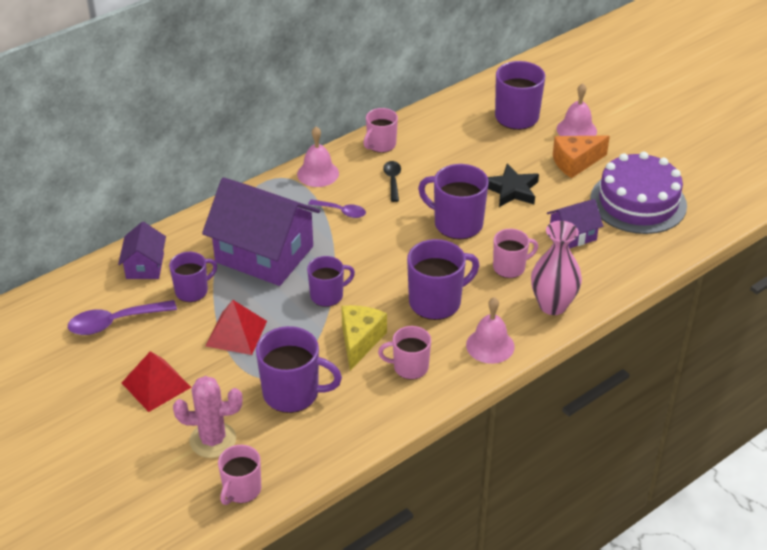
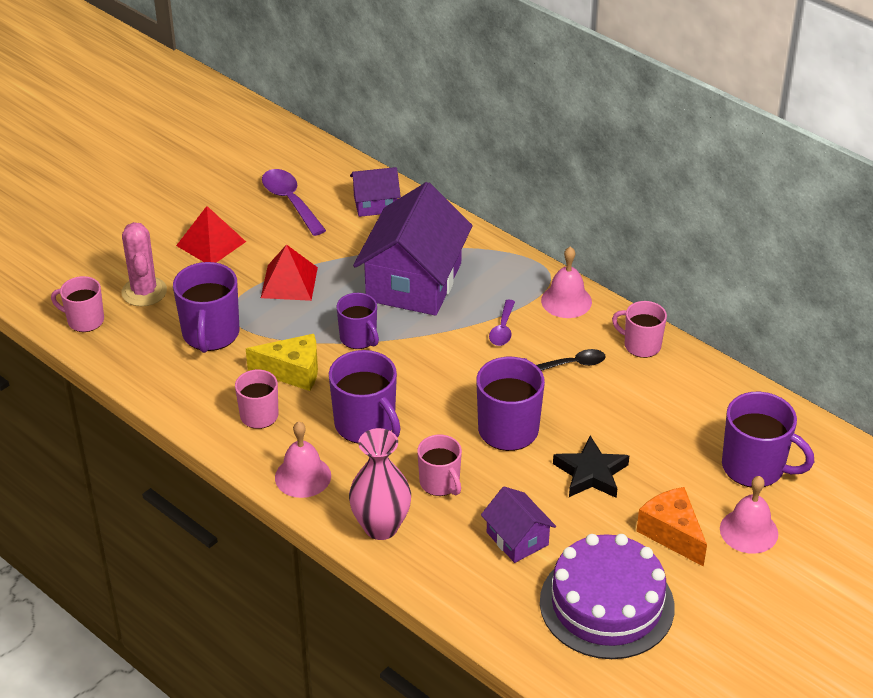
camera: 80 degrees right, 0 degrees up
(192, 291) = (345, 242): purple mug -> none

